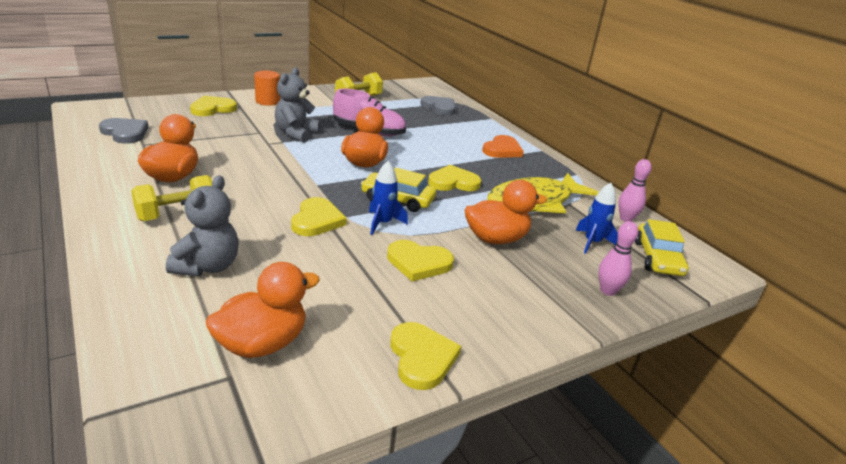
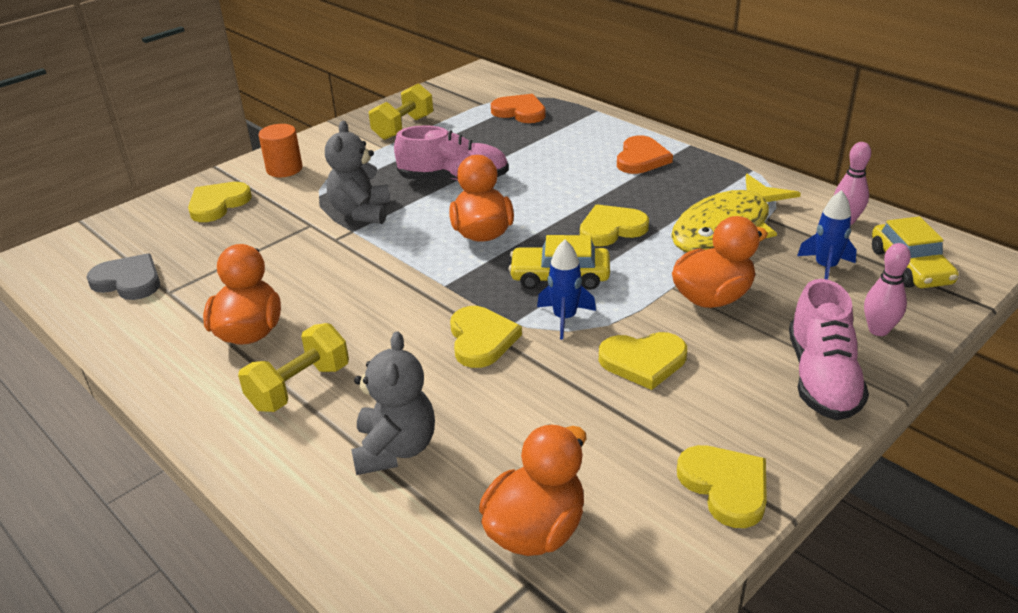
camera: 10 degrees left, 5 degrees up
(439, 107) = (520, 112): grey heart -> orange heart
(544, 309) = (822, 378): none -> pink shoe

